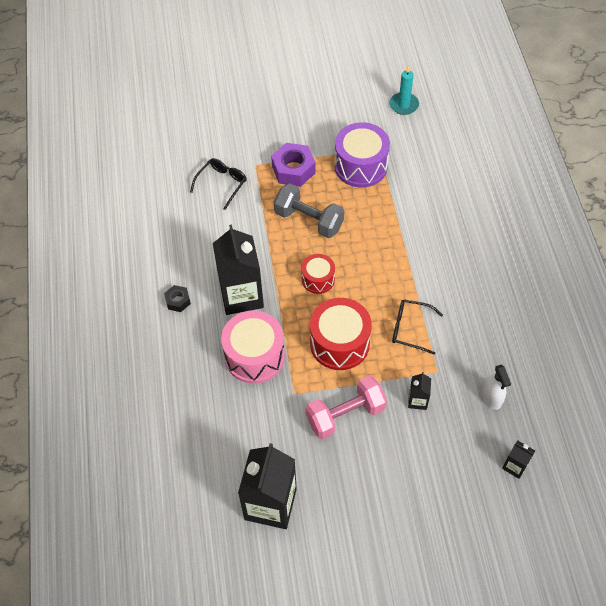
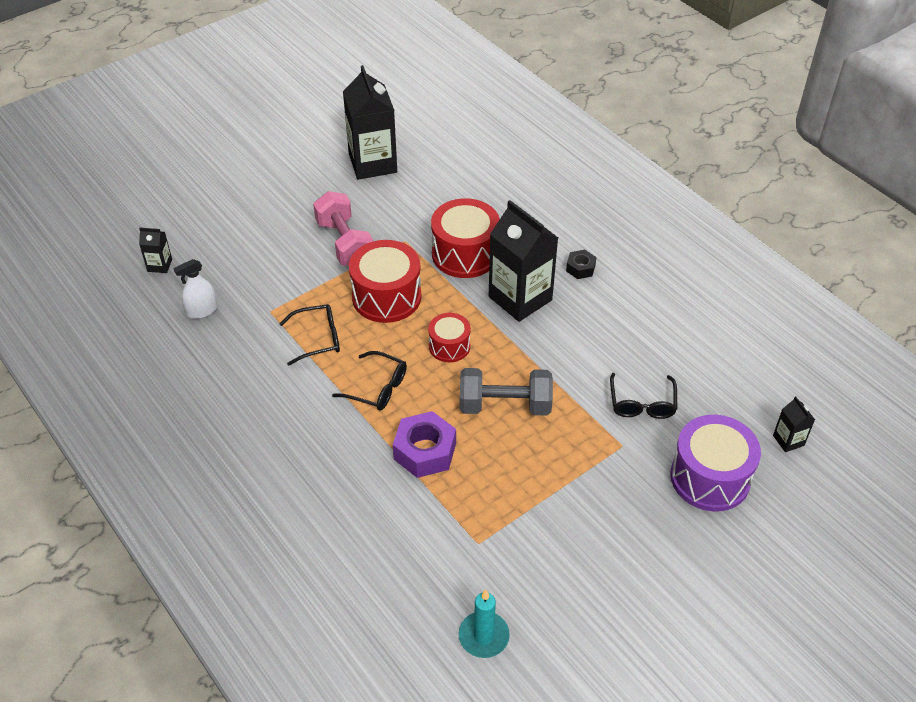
camera: 150 degrees right, 10 degrees down
(254, 356) = (465, 254): pink drum -> red drum
(293, 170) = (570, 460): purple nut -> purple nut (425, 451)
(345, 415) = (344, 243): pink dumbbell -> pink dumbbell turned 60 degrees counterclockwise
(361, 166) = (486, 505): purple drum -> purple drum (710, 477)
(386, 269) = (377, 388): none -> black glasses
(417, 400) = (279, 280): black carton -> black carton (788, 440)
(492, 397) = (202, 311): white spray bottle -> white spray bottle turned 75 degrees counterclockwise

